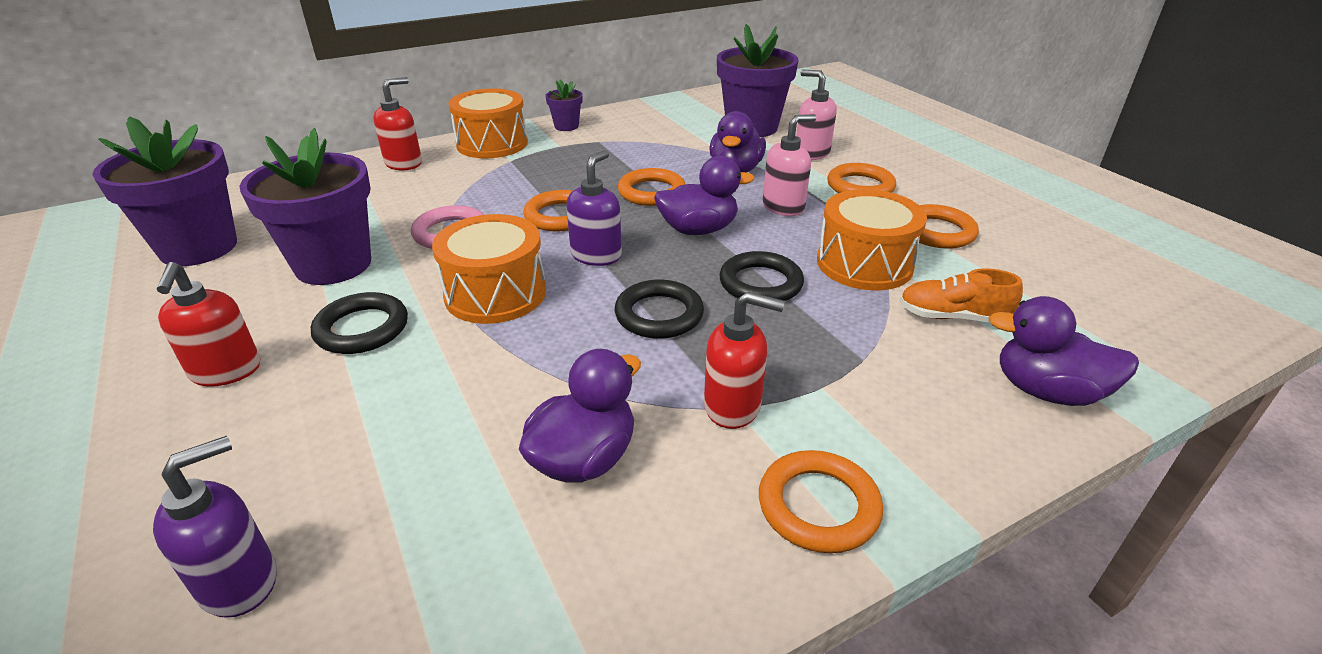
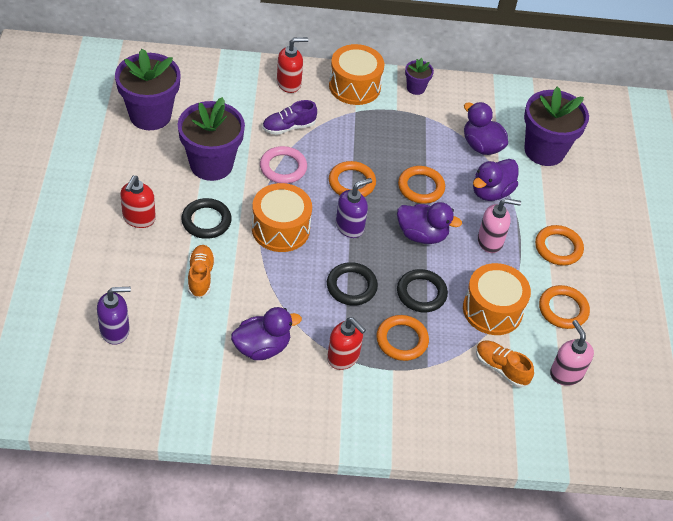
camera: 25 degrees right, 15 degrees up
(394, 404) = (200, 276): none -> orange shoe
(431, 197) = (288, 127): none -> purple shoe
(811, 153) = (559, 199): pink soap dispenser -> pink soap dispenser (566, 373)
(818, 506) = (338, 419): orange ring -> orange ring (402, 340)
(1047, 391) = (496, 430): purple duck -> purple duck (481, 146)

